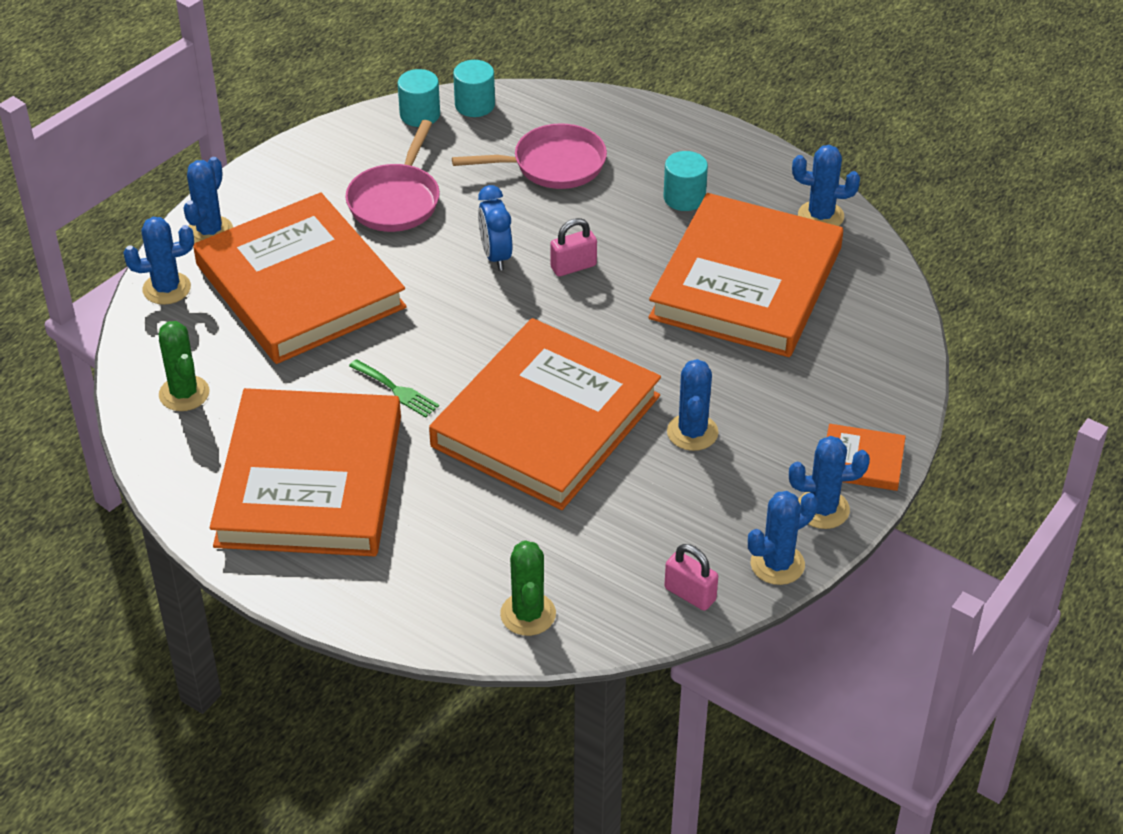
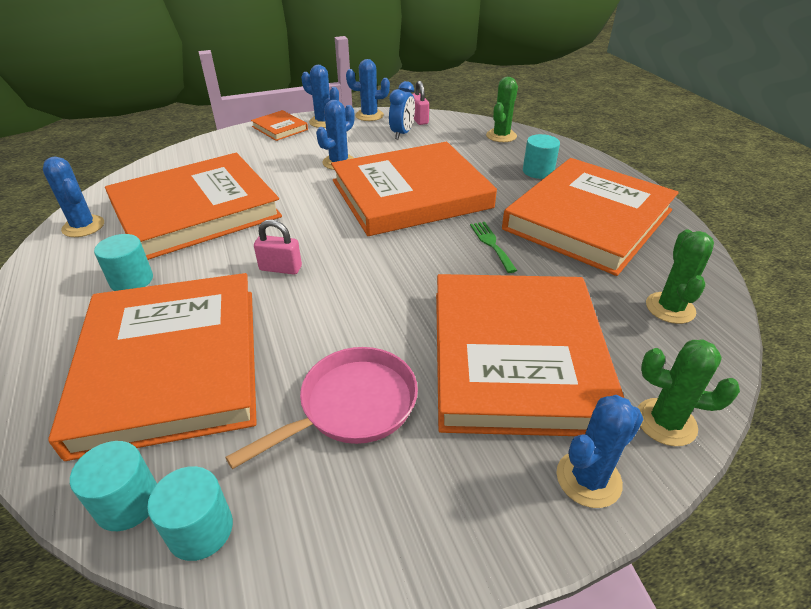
camera: 145 degrees left, 5 degrees down
(166, 288) = (665, 422): blue cactus -> green cactus
(419, 548) = (538, 171): none -> turquoise cylinder
(495, 256) = (324, 303): blue clock -> blue clock (402, 133)
(553, 165) = (171, 365): pink pan -> orange book

